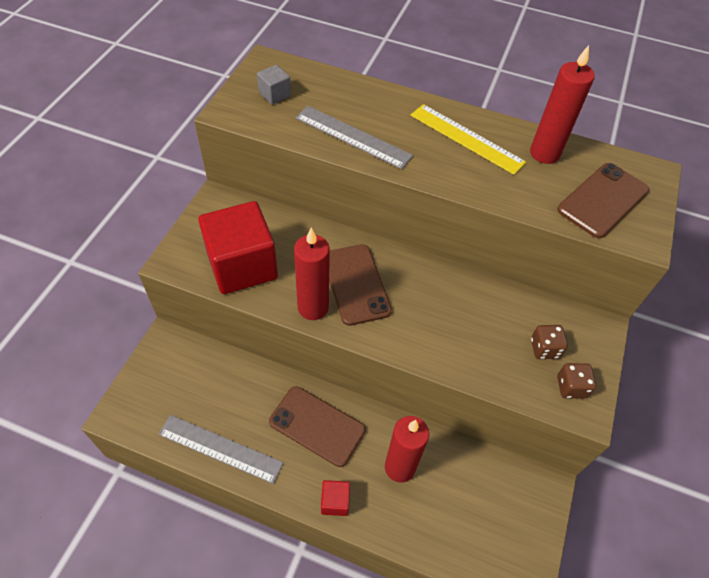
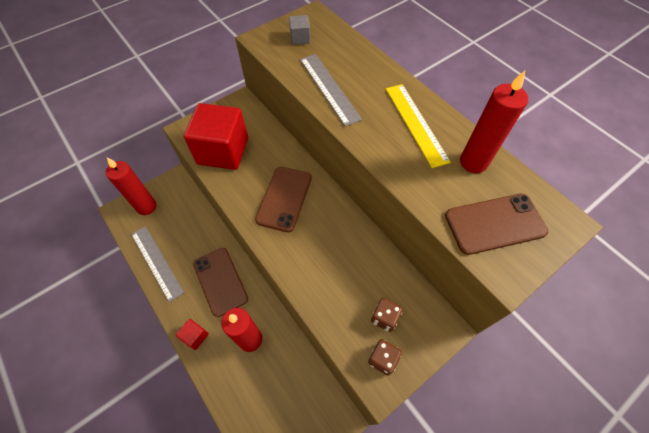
camera: 35 degrees right, 5 degrees up
(313, 307) = (244, 200): red candle -> red candle (146, 207)

